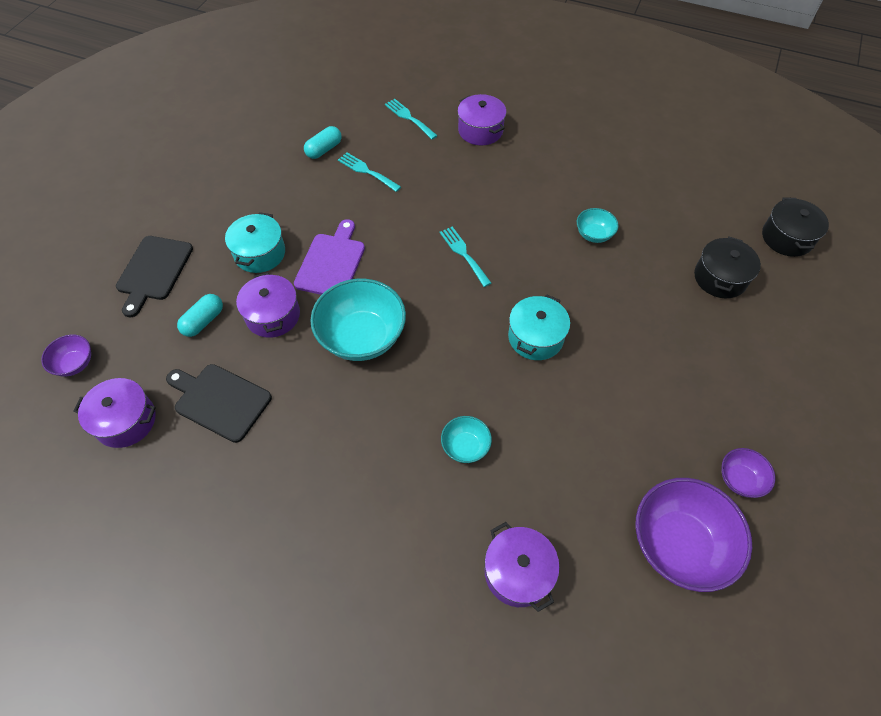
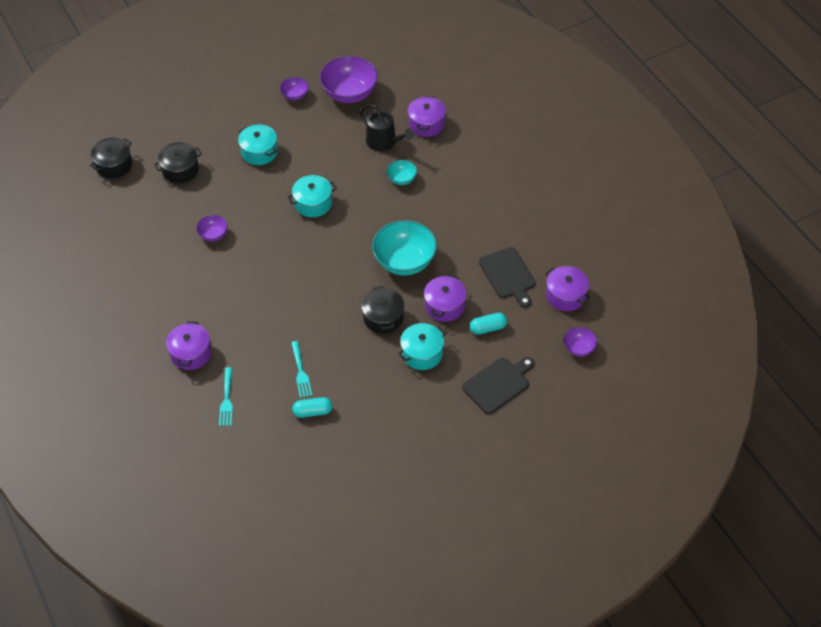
camera: 140 degrees left, 5 degrees down
(331, 262) = (383, 317): purple cutting board -> black pot
(463, 254) = (300, 272): turquoise fork -> none
(544, 490) = (384, 142): none -> black watering can
(594, 234) = (213, 235): turquoise bowl -> purple bowl
(672, 359) = (259, 152): none -> turquoise pot

